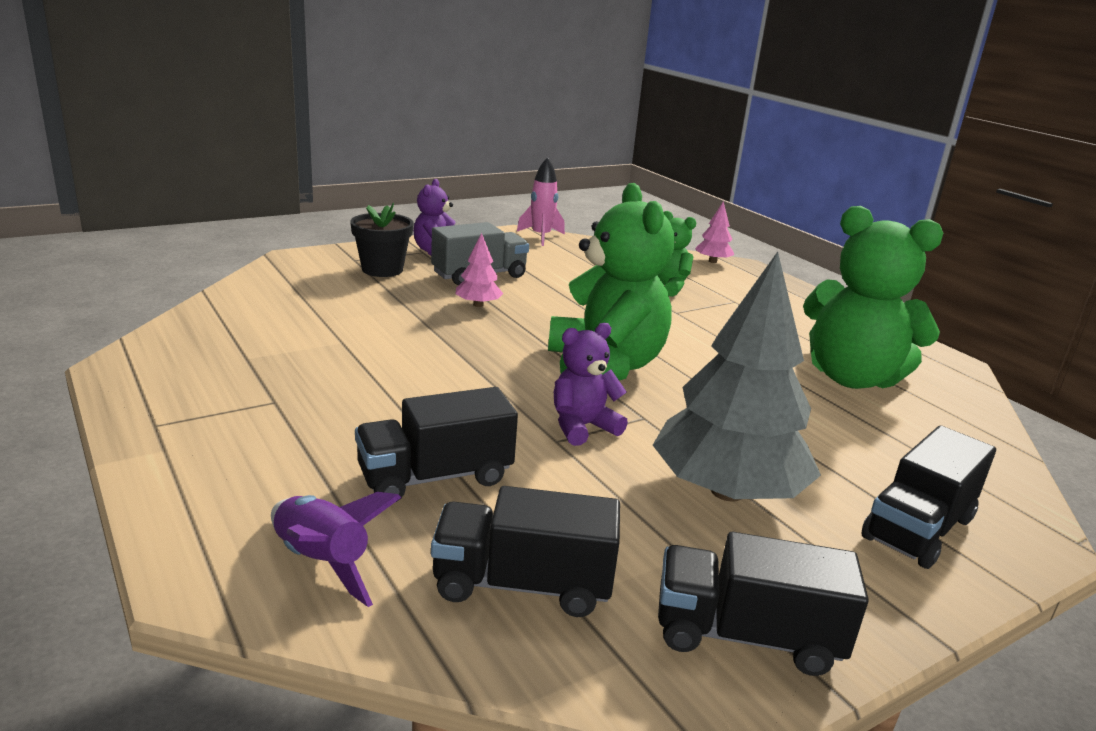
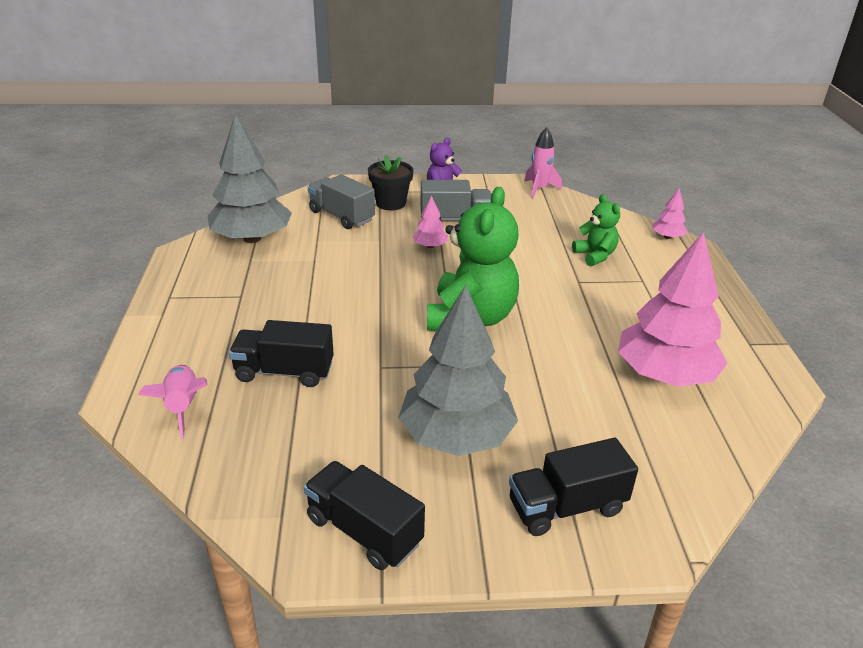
camera: 30 degrees right, 10 degrees up
(223, 332) = (252, 238): none -> grey tree
(322, 562) = (183, 407): purple rocket -> pink rocket
(331, 290) = (341, 216): none -> grey truck
(522, 584) = (270, 454): black truck -> none
(582, 427) = (407, 361): purple teddy bear -> none
(851, 378) = (664, 374): green teddy bear -> pink tree

